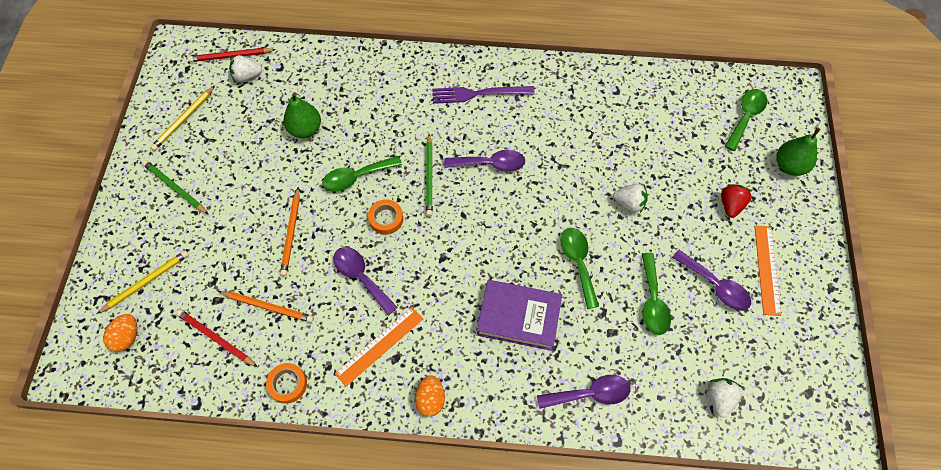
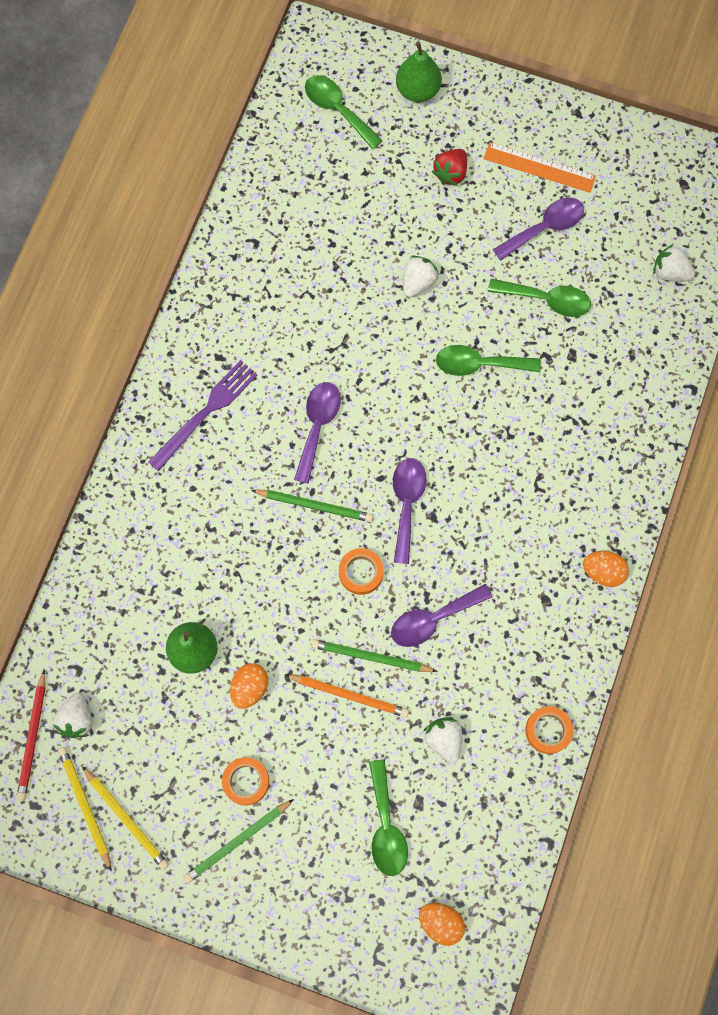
camera: 75 degrees left, 10 degrees up
(146, 282) = (370, 892): yellow pencil -> yellow pencil (85, 806)
(216, 338) = (470, 810): red pencil -> none
(218, 183) = (246, 781): none -> orange tape
(268, 307) = (444, 740): orange pencil -> white strawberry
(285, 169) = (250, 688): none -> orange egg
(323, 241) = (371, 657): none -> green pencil
(356, 177) = (289, 597): green spoon -> green spoon (386, 826)
(379, 345) = (526, 615): orange ruler -> none
(478, 94) = (206, 412): purple fork -> purple fork turned 150 degrees counterclockwise
(518, 317) = (530, 450): purple book -> none
(590, 394) = (636, 400): purple spoon -> purple spoon (407, 504)
(730, 205) = (450, 173): red strawberry -> red strawberry turned 90 degrees counterclockwise

